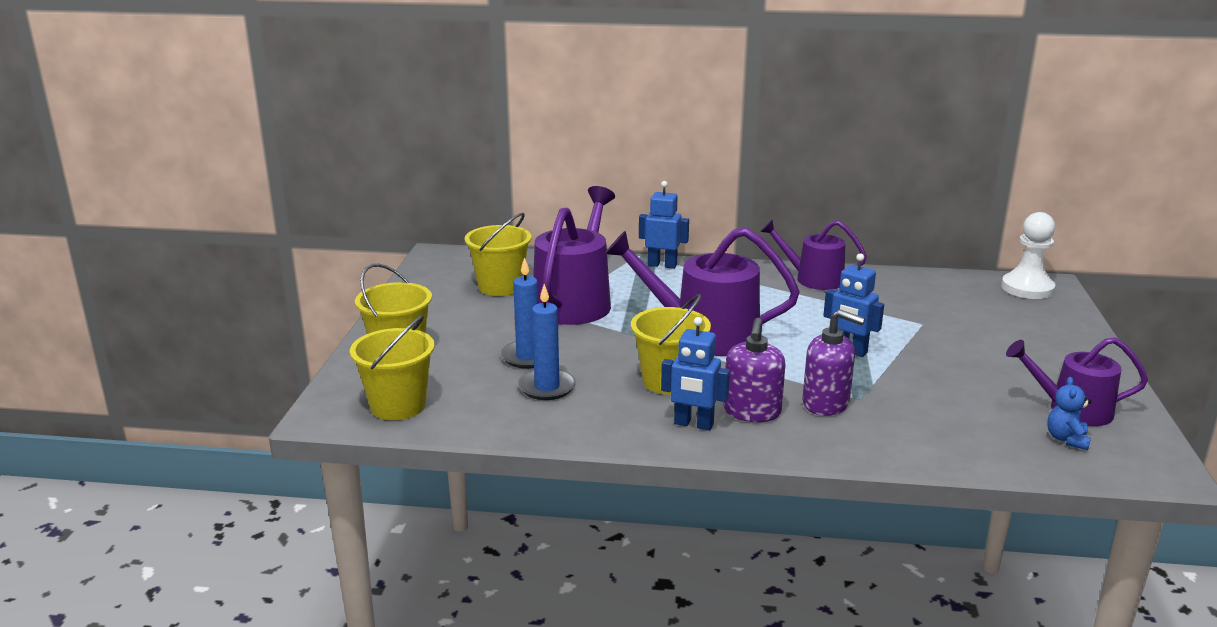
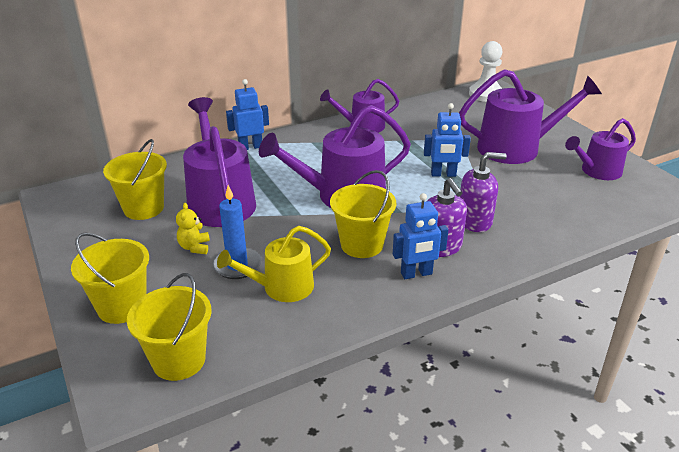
camera: 35 degrees left, 10 degrees up
(508, 330) = (194, 247): none -> yellow teddy bear
(547, 387) = (282, 287): blue candle -> yellow watering can
(986, 353) = (516, 148): none -> purple watering can
(1066, 439) = (617, 193): blue teddy bear -> none

